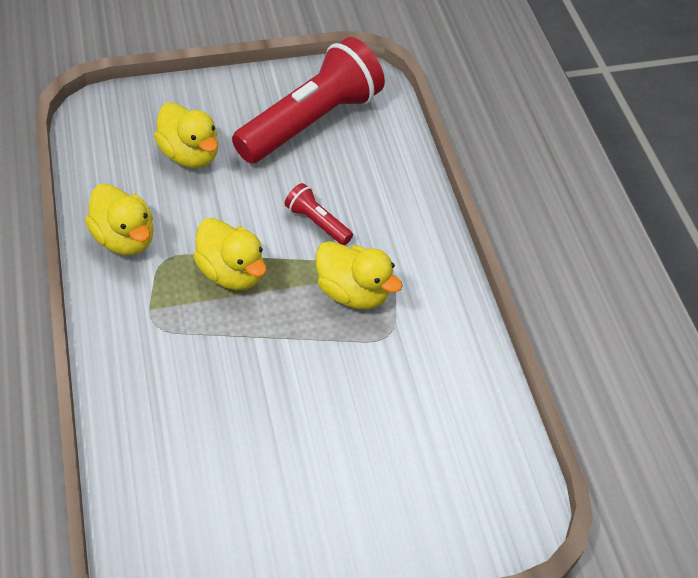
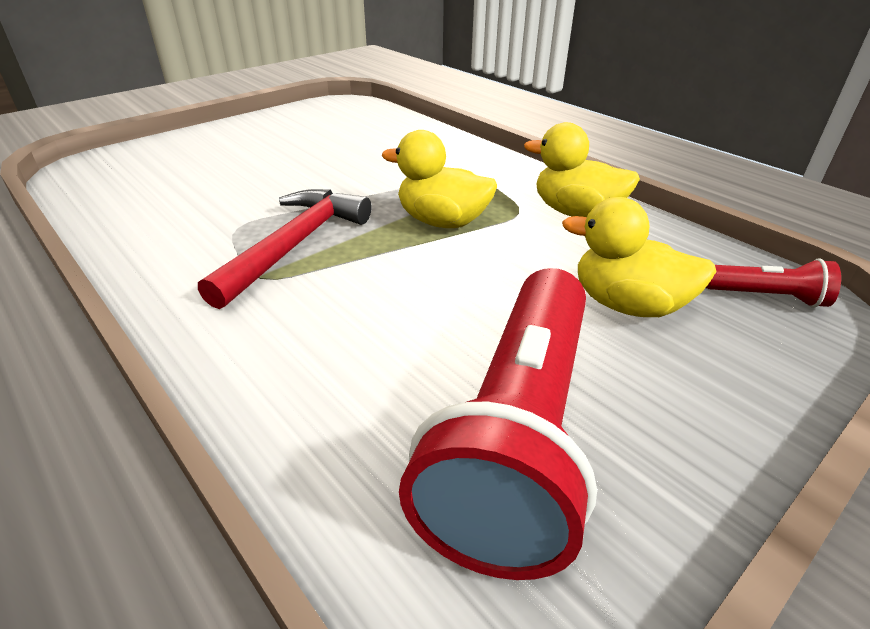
camera: 155 degrees right, 15 degrees down
(317, 223) = (385, 291): red flashlight -> red flashlight (766, 297)
(353, 292) = (294, 245): yellow duck -> red hammer

